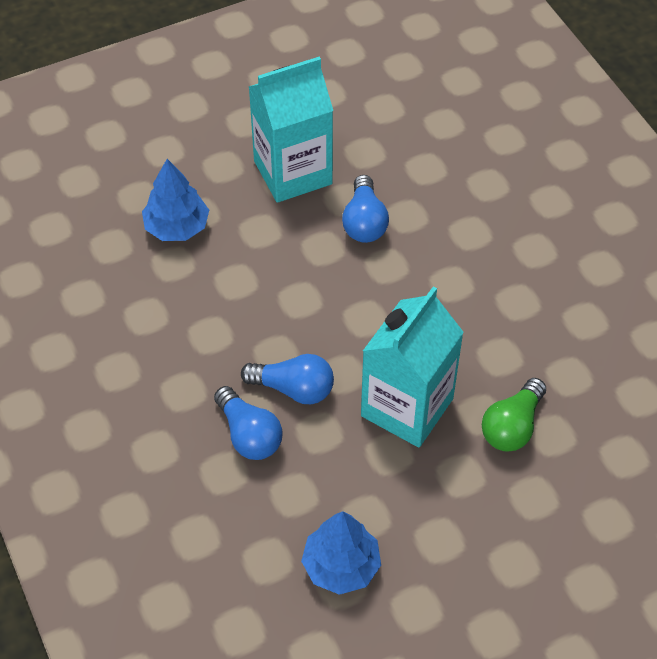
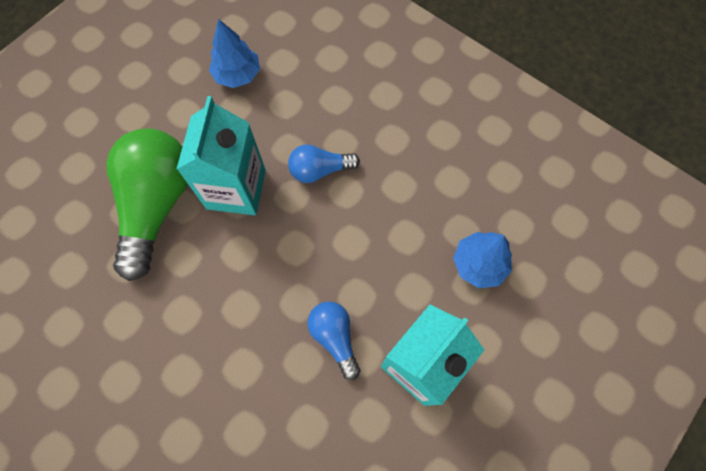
camera: 155 degrees right, 15 degrees up
(249, 434) = (333, 128): blue light bulb -> none
(512, 426) = (157, 205): green light bulb -> green light bulb, size x1.96

